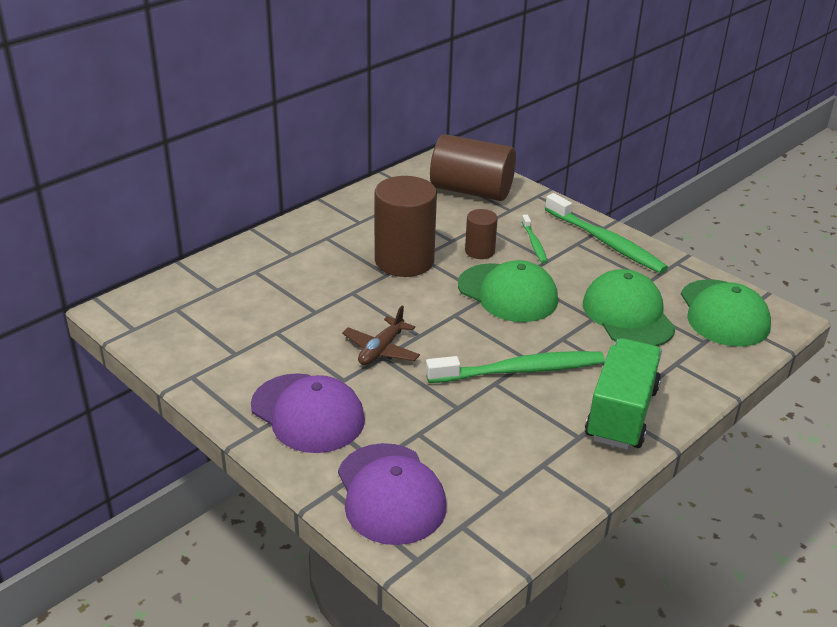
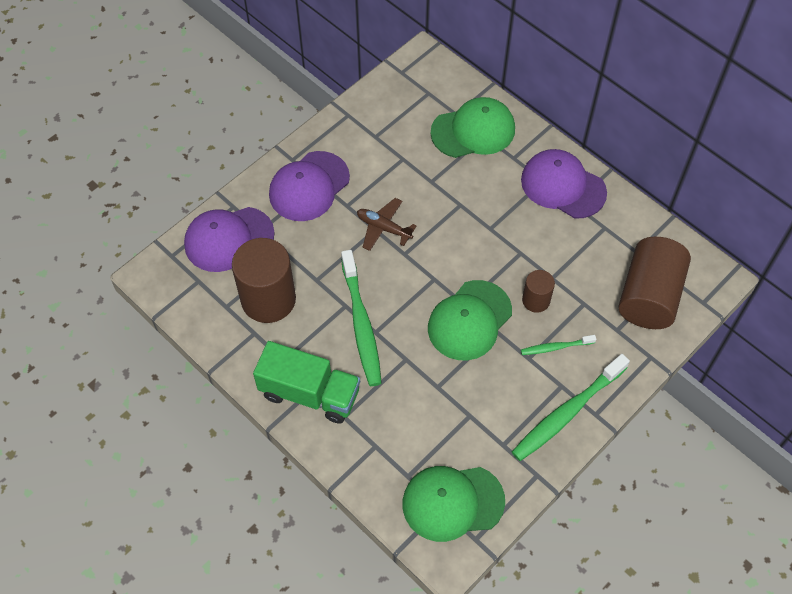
camera: 90 degrees right, 25 degrees up
(336, 226) = (563, 186): none -> purple cap
(404, 261) = (512, 240): brown cylinder -> brown cylinder (268, 299)
(628, 315) = (444, 416): green cap -> green cap (473, 131)

